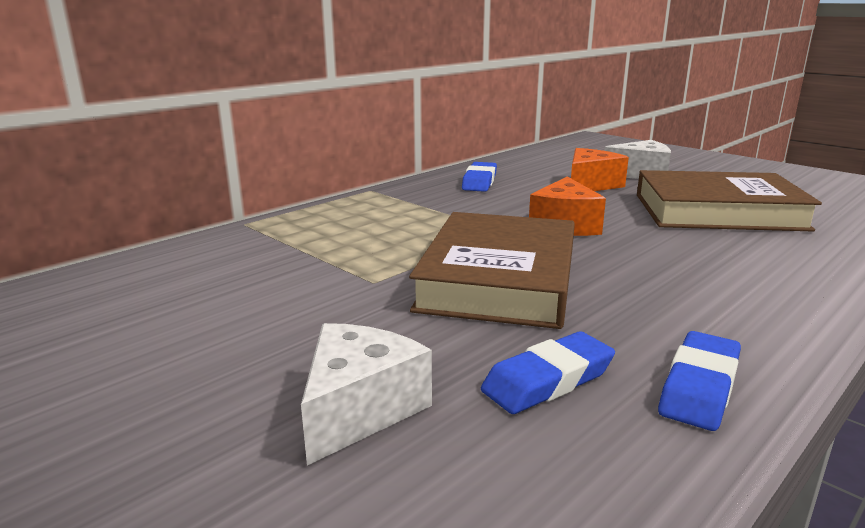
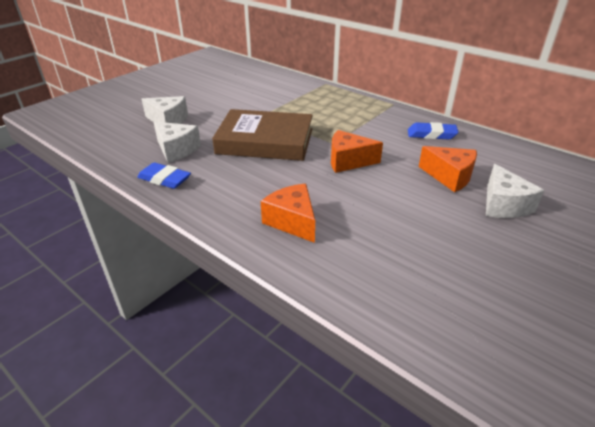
camera: 85 degrees right, 15 degrees up
(548, 380) = (176, 150): blue eraser -> white cheese
(718, 212) = (403, 228): brown book -> none
(755, 264) = (292, 221): none -> orange cheese

